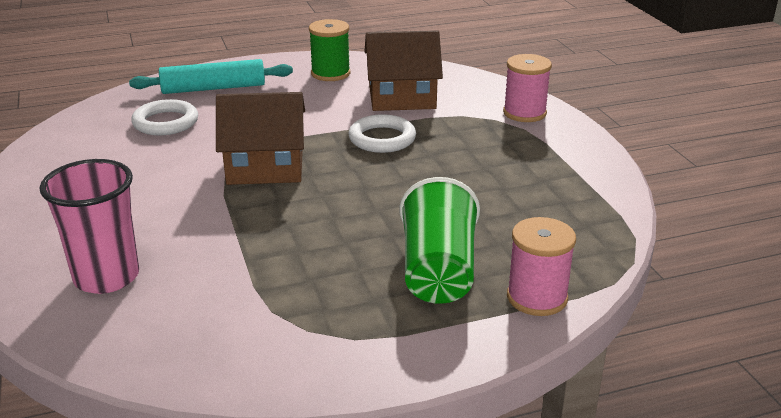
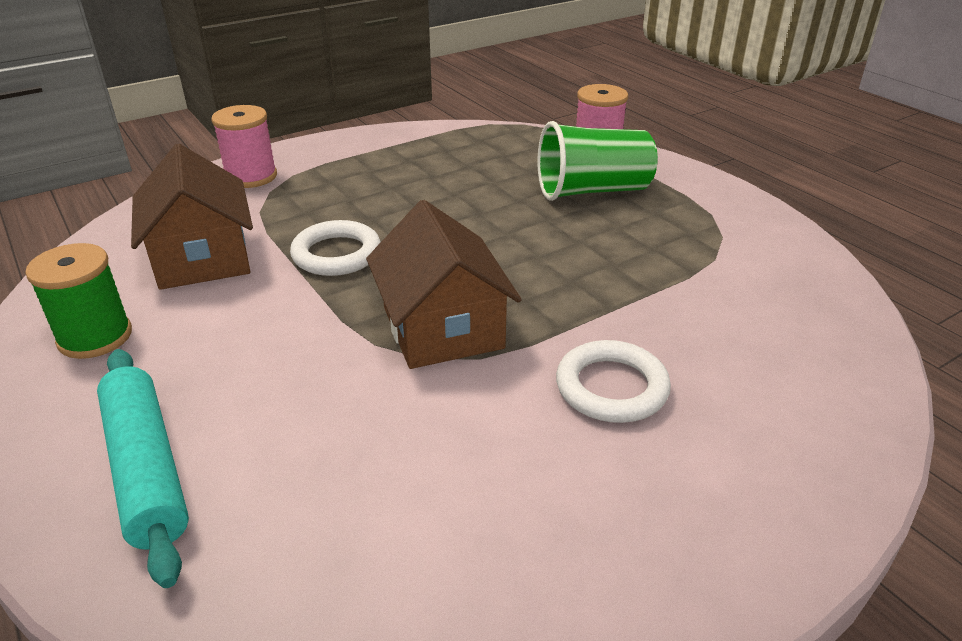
camera: 105 degrees left, 5 degrees up
(106, 277) = (762, 381): pink cup -> none
(165, 122) = (315, 486): white ring -> white ring (611, 387)

